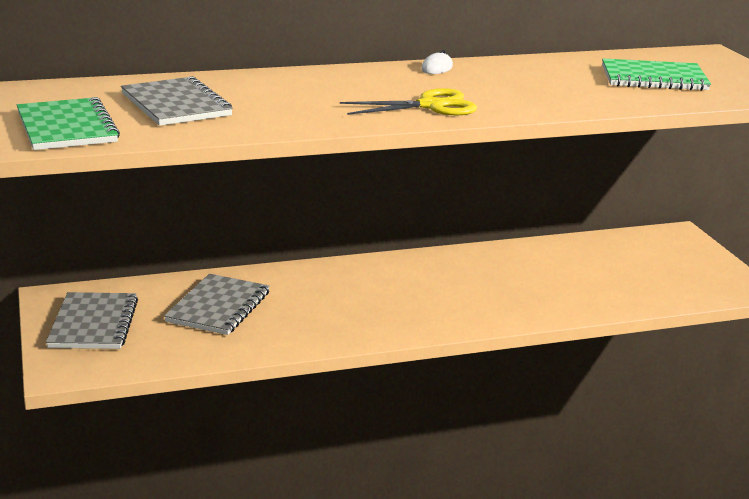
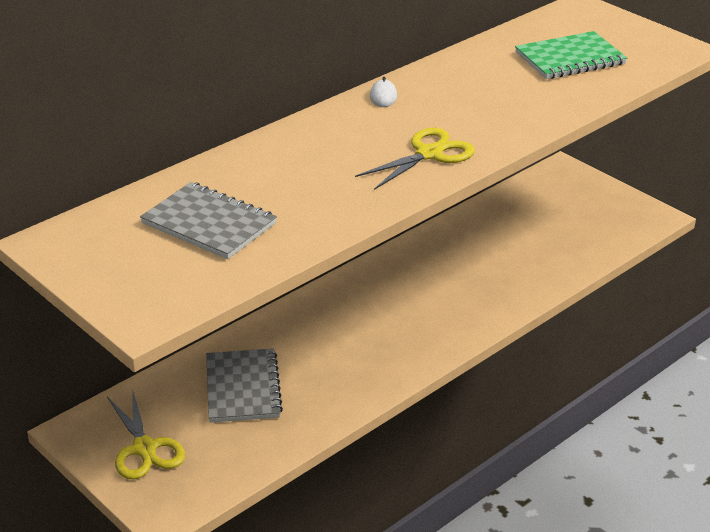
camera: 25 degrees left, 10 degrees up
(67, 127) = (144, 290): green notebook -> none
(94, 324) = (144, 448): grey notebook -> yellow scissors

